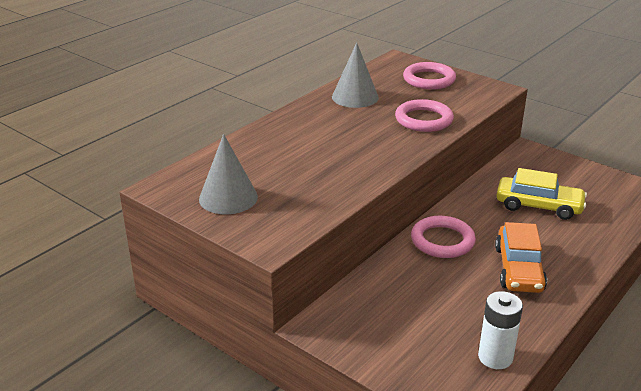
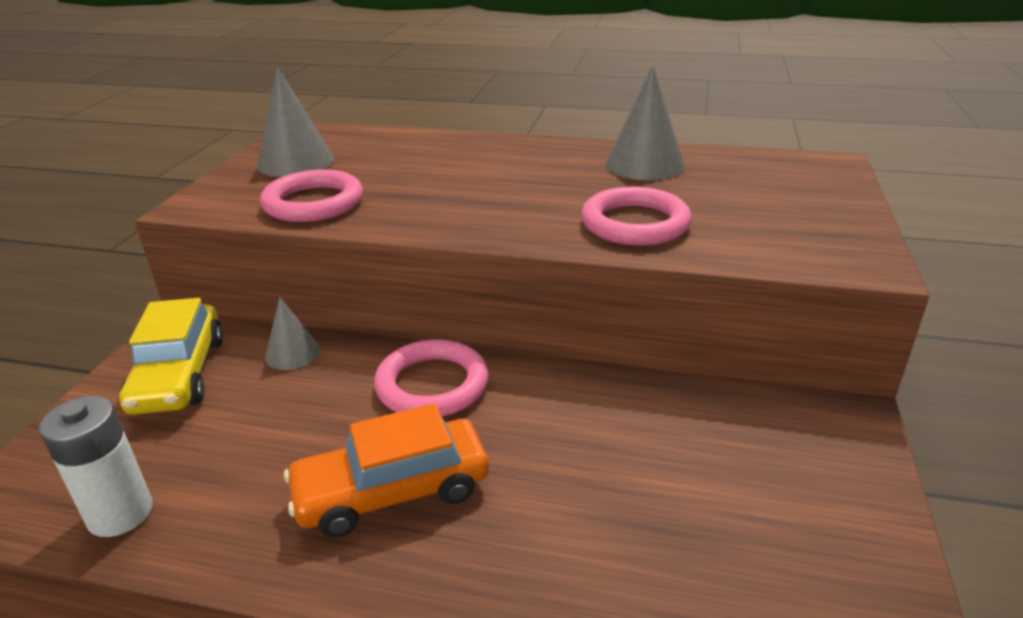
camera: 65 degrees right, 0 degrees up
(379, 282) = (292, 353): none -> grey cone
(429, 79) = (794, 199): pink ring -> pink ring (313, 203)
(538, 206) = (637, 476): yellow car -> yellow car (179, 374)

